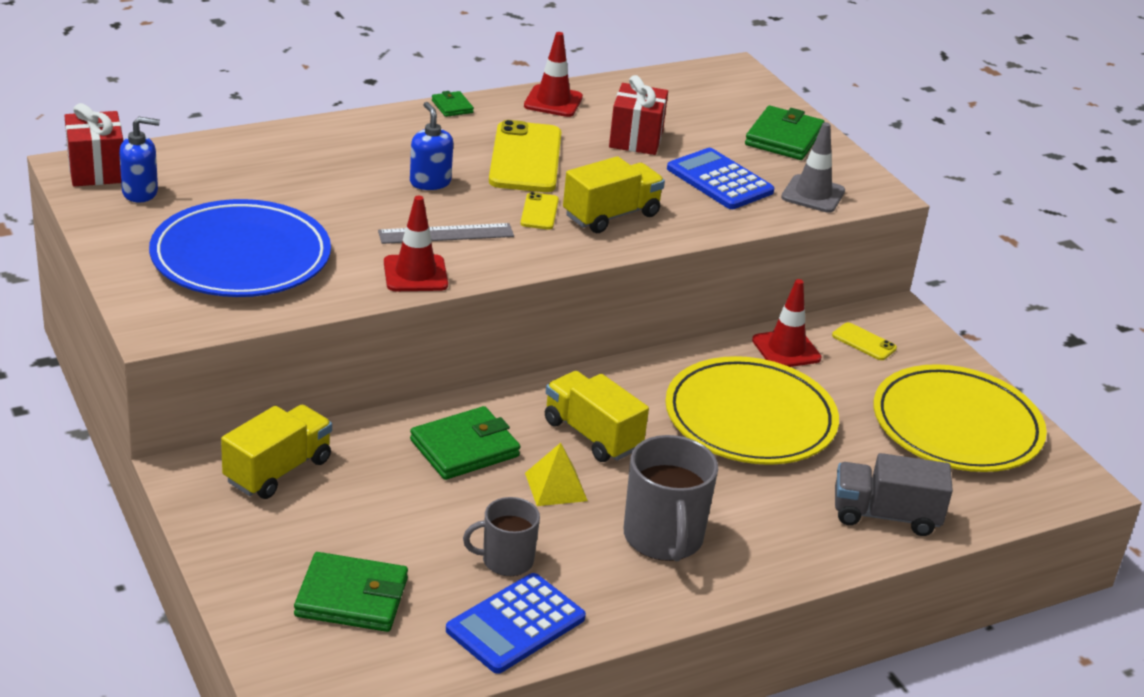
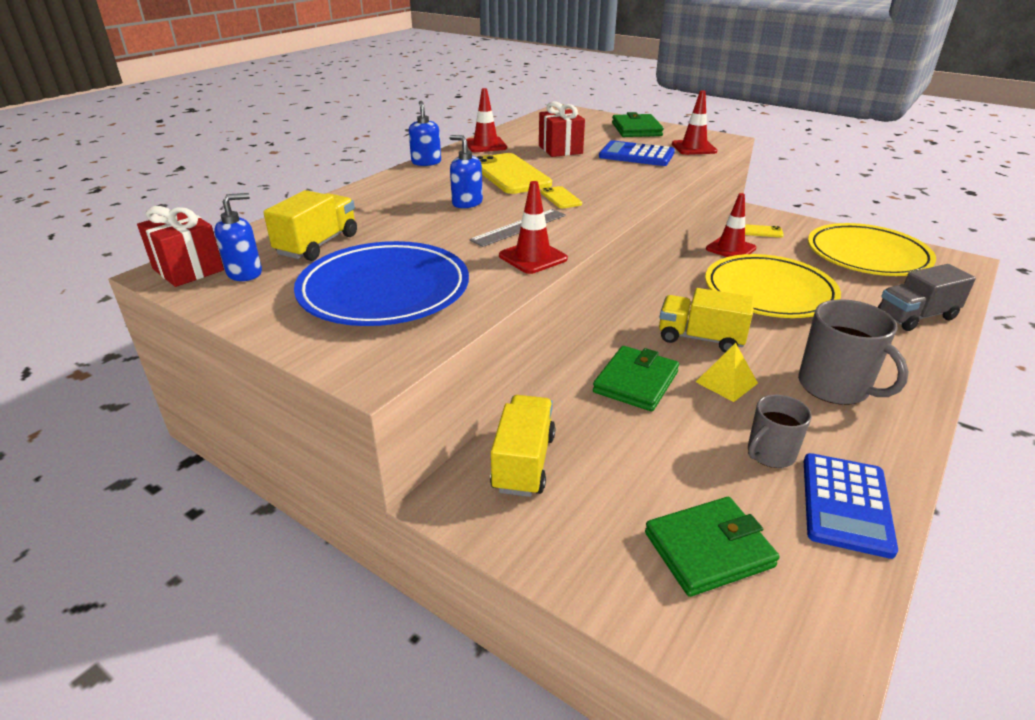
camera: 25 degrees left, 0 degrees up
(452, 106) = (426, 162): green wallet -> blue soap dispenser
(611, 215) = (606, 187): yellow truck -> yellow truck (317, 245)
(813, 194) = (694, 148): grey traffic cone -> red traffic cone

